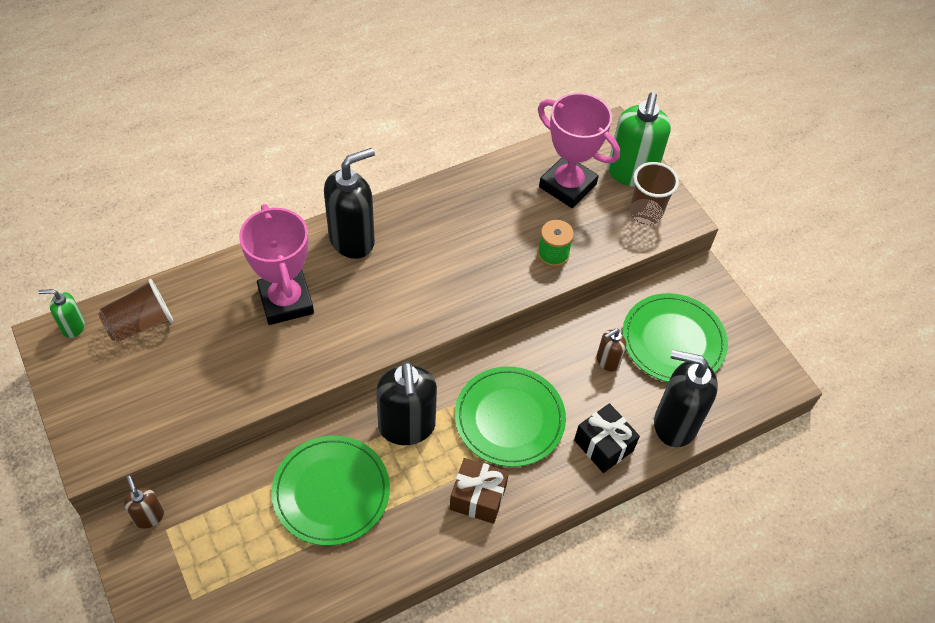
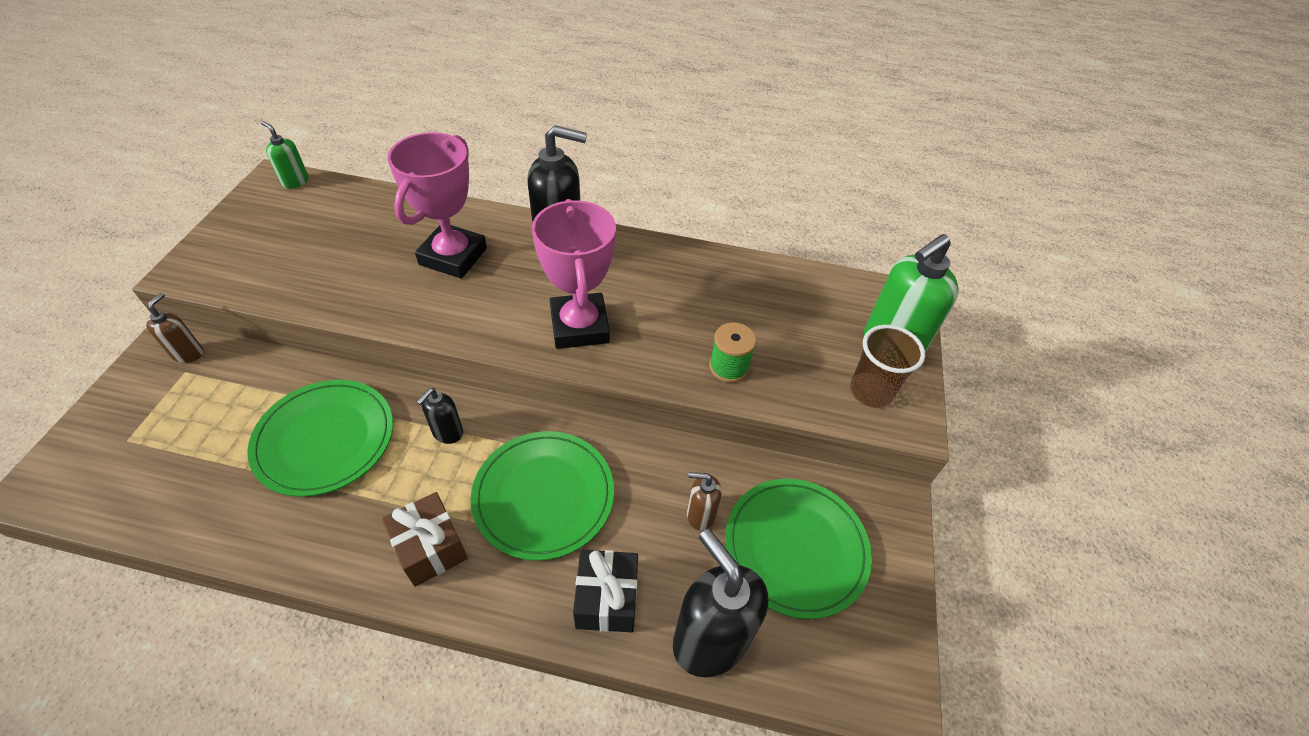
camera: 40 degrees right, 5 degrees down
(140, 324) = (337, 207): brown cup -> none
(407, 427) = (447, 433): black soap dispenser -> black soap dispenser, size x0.50
(567, 186) = (807, 318): pink trophy -> pink trophy (579, 326)

